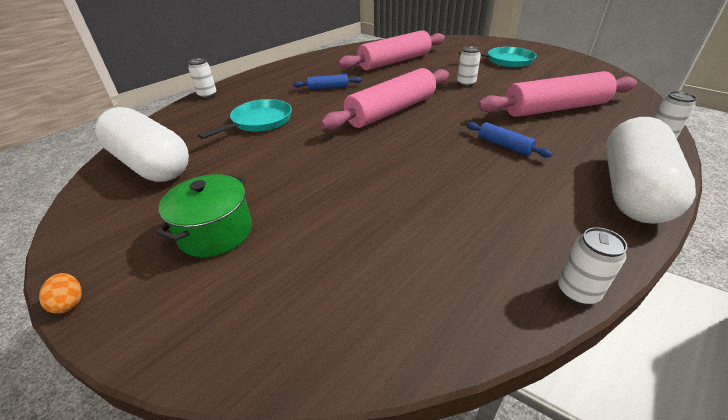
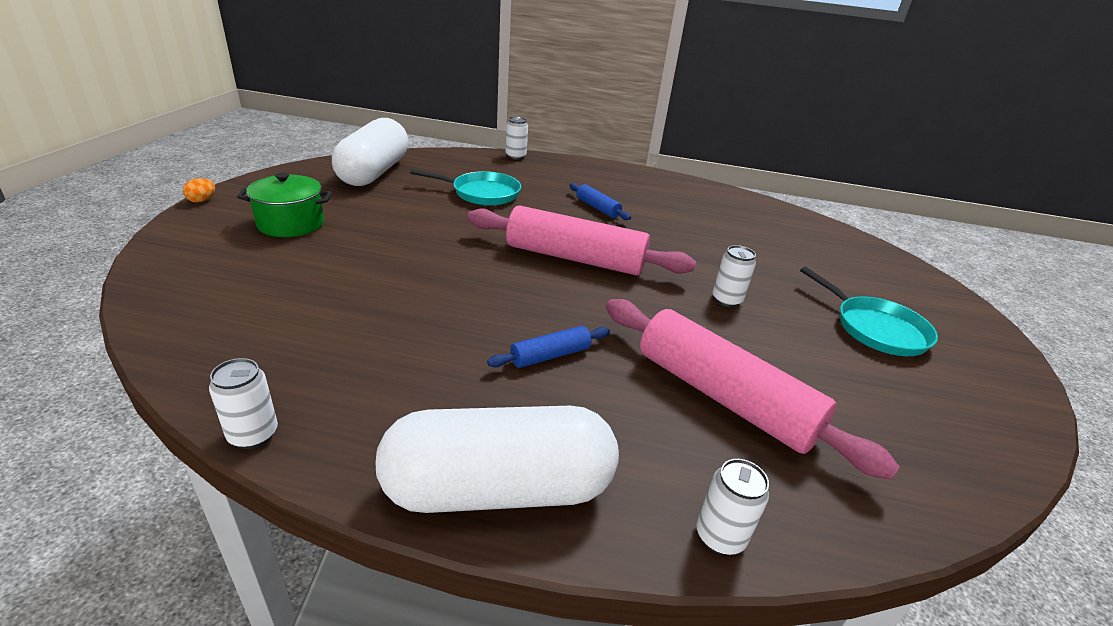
camera: 55 degrees right, 5 degrees down
(395, 62) = (732, 233): pink rolling pin -> none
(504, 145) = (550, 355): blue rolling pin -> blue rolling pin turned 45 degrees clockwise

